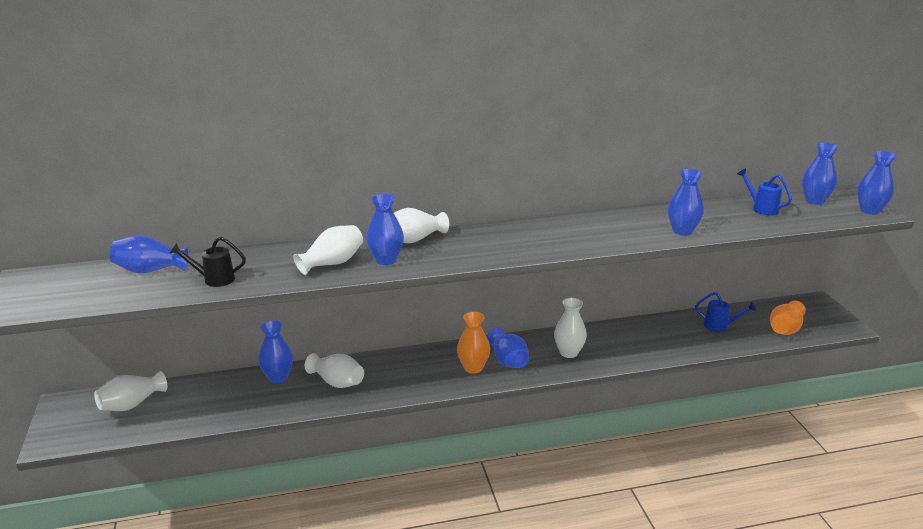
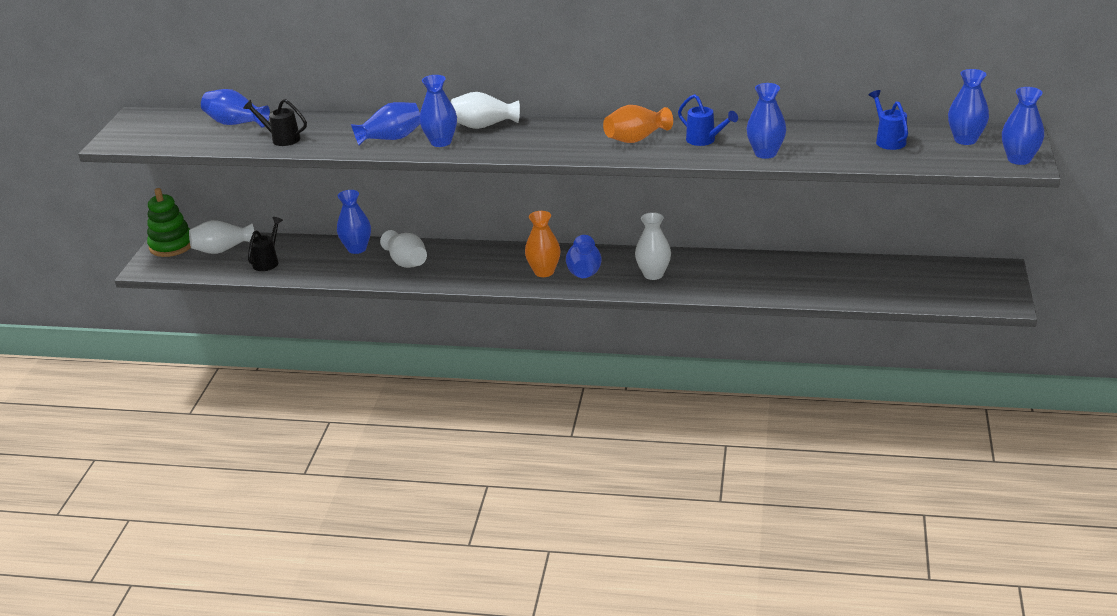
camera: 25 degrees right, 5 degrees up
(69, 410) = (171, 245): none -> green stacking toy
(190, 408) = (268, 261): none -> black watering can
(332, 263) = (391, 138): white vase -> blue vase
(720, 326) = (849, 276): blue watering can -> blue watering can (705, 140)
(785, 329) = (923, 292): orange vase -> orange vase (636, 139)

